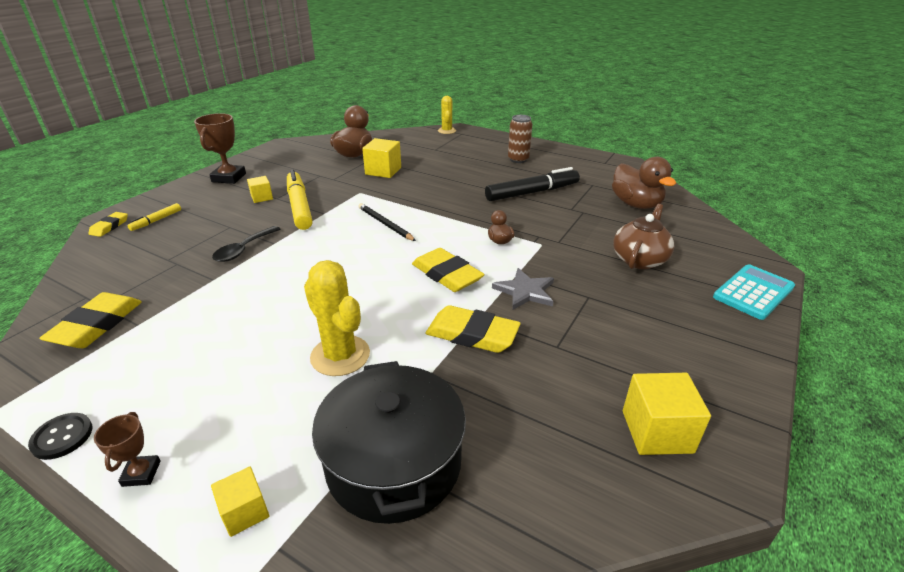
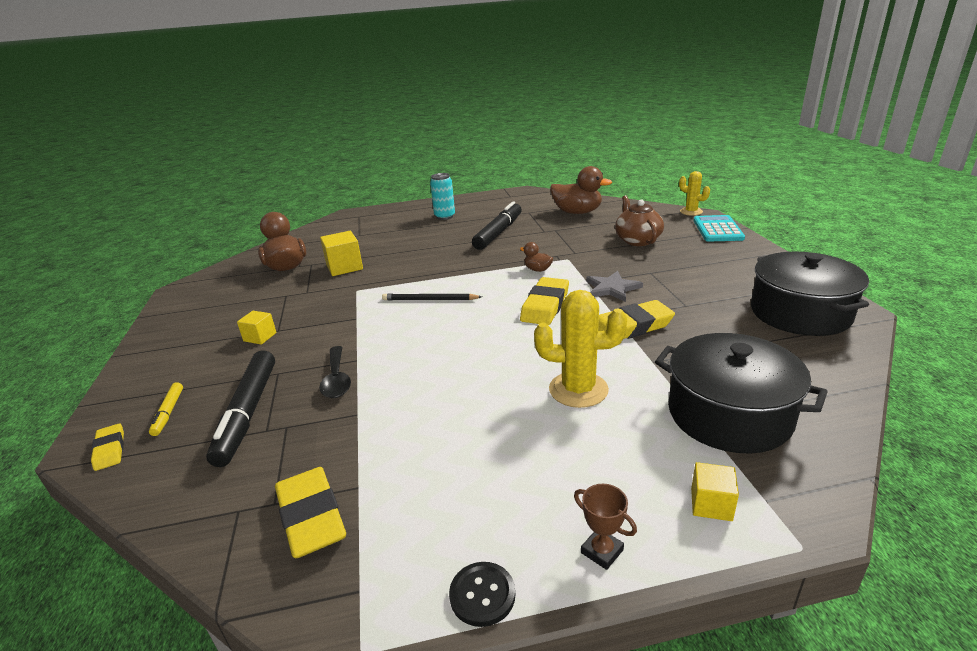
camera: 40 degrees left, 5 degrees down
(179, 243) = (248, 412): none -> black marker
(229, 178) = (177, 340): brown trophy -> none
(299, 207) = (320, 325): yellow marker -> none
(447, 131) = (341, 219): yellow cactus -> yellow cactus (691, 212)
(447, 274) = (545, 305): yellow eraser -> yellow eraser turned 75 degrees counterclockwise
(518, 159) = (444, 216): brown can -> turquoise can
(657, 431) = (800, 313): yellow cube -> black pot

